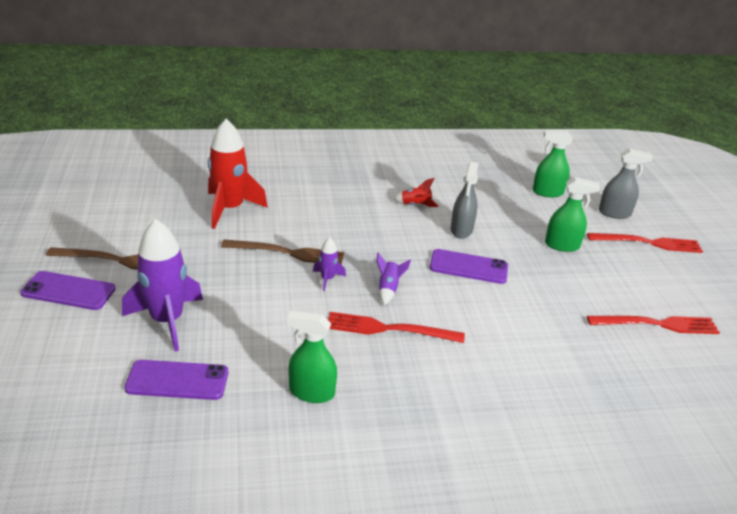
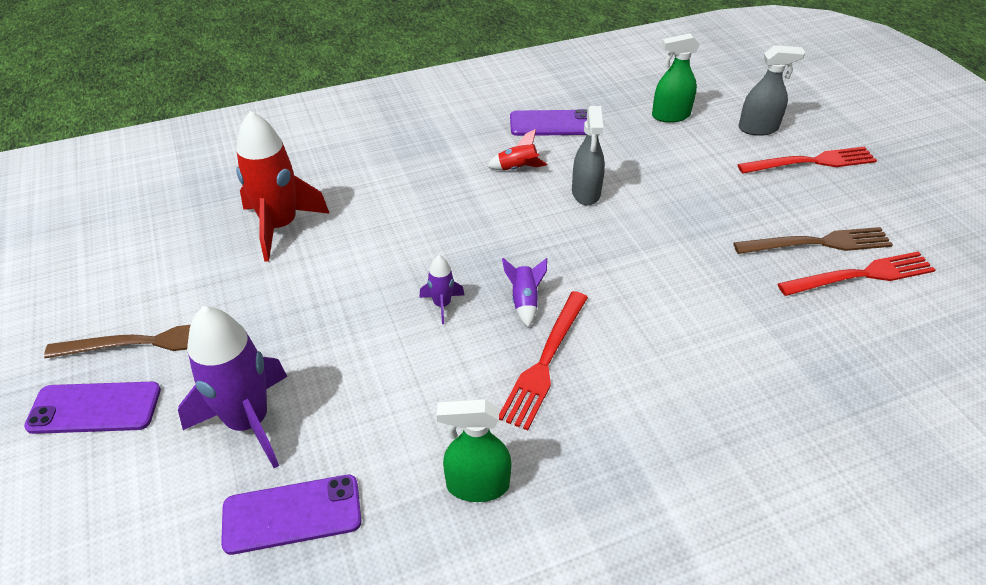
camera: 10 degrees left, 10 degrees up
(288, 253) = (378, 277): brown fork -> brown fork (818, 243)
(389, 329) = (545, 362): red fork -> red fork turned 60 degrees counterclockwise
(468, 267) = (613, 245): purple phone -> purple phone (552, 124)
(562, 245) = (713, 188): green spray bottle -> none

